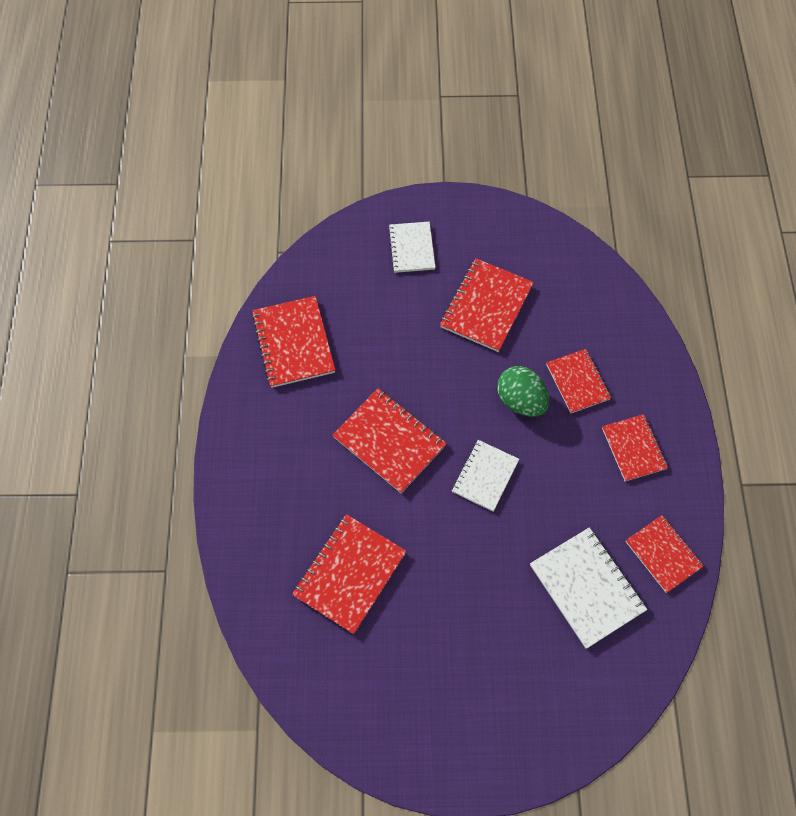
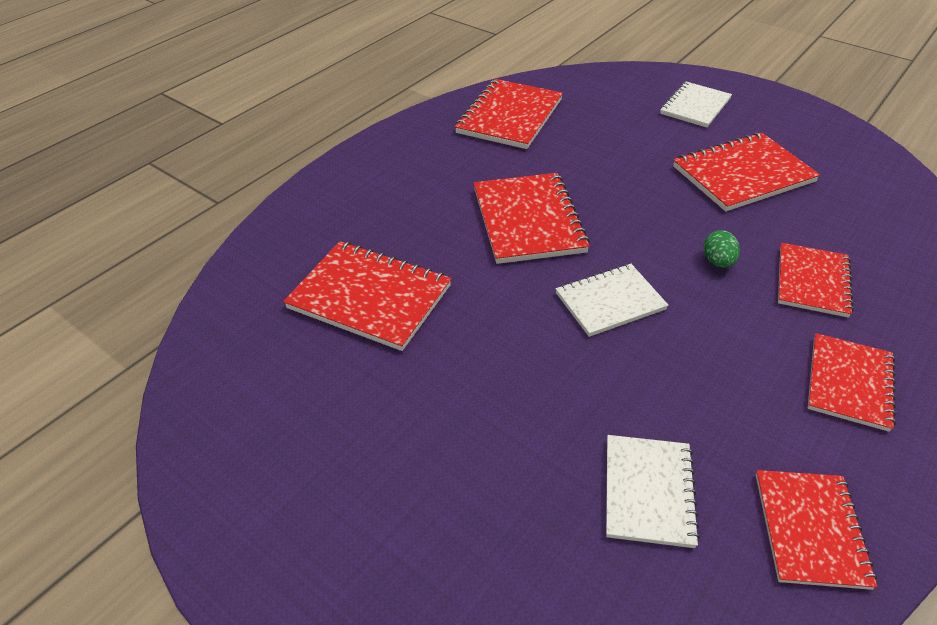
camera: 40 degrees right, 20 degrees down
(350, 574) = (369, 297): red notebook -> red notebook turned 45 degrees clockwise
(520, 401) = (718, 262): green egg -> green egg, size x0.53
(586, 588) = (648, 491): white notebook -> white notebook, size x0.66

